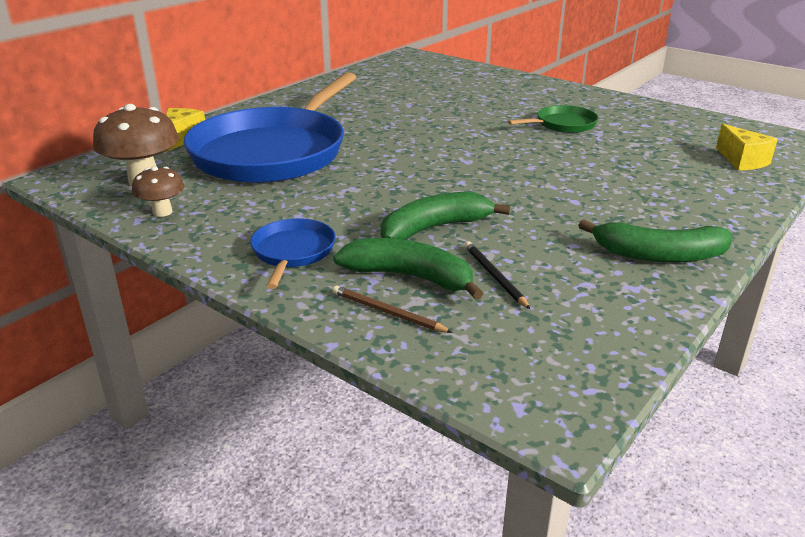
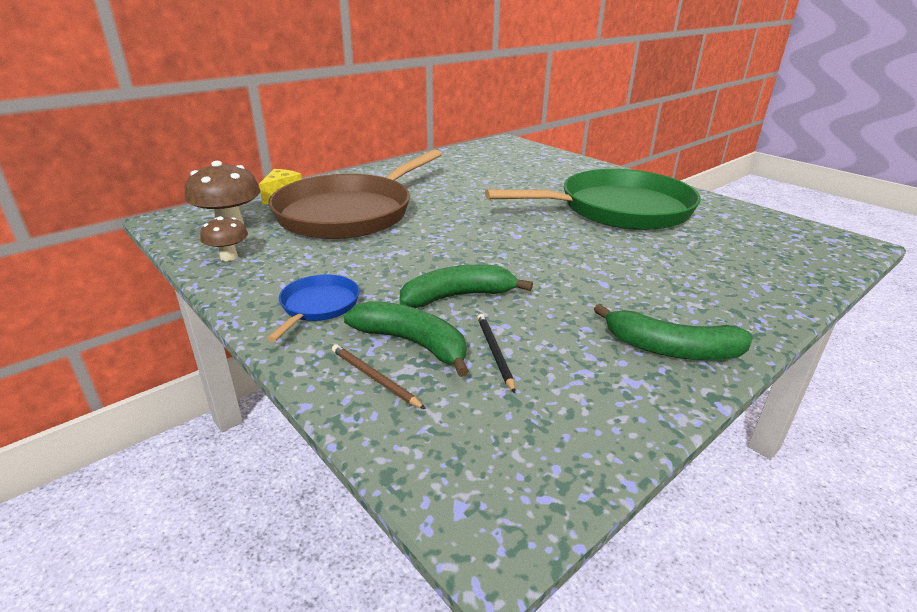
camera: 10 degrees right, 0 degrees up
(273, 152) = (349, 213): blue pan -> brown pan
(563, 124) = (618, 209): green pan -> green pan, size x2.35
(742, 161) = (787, 259): yellow cheese -> none

